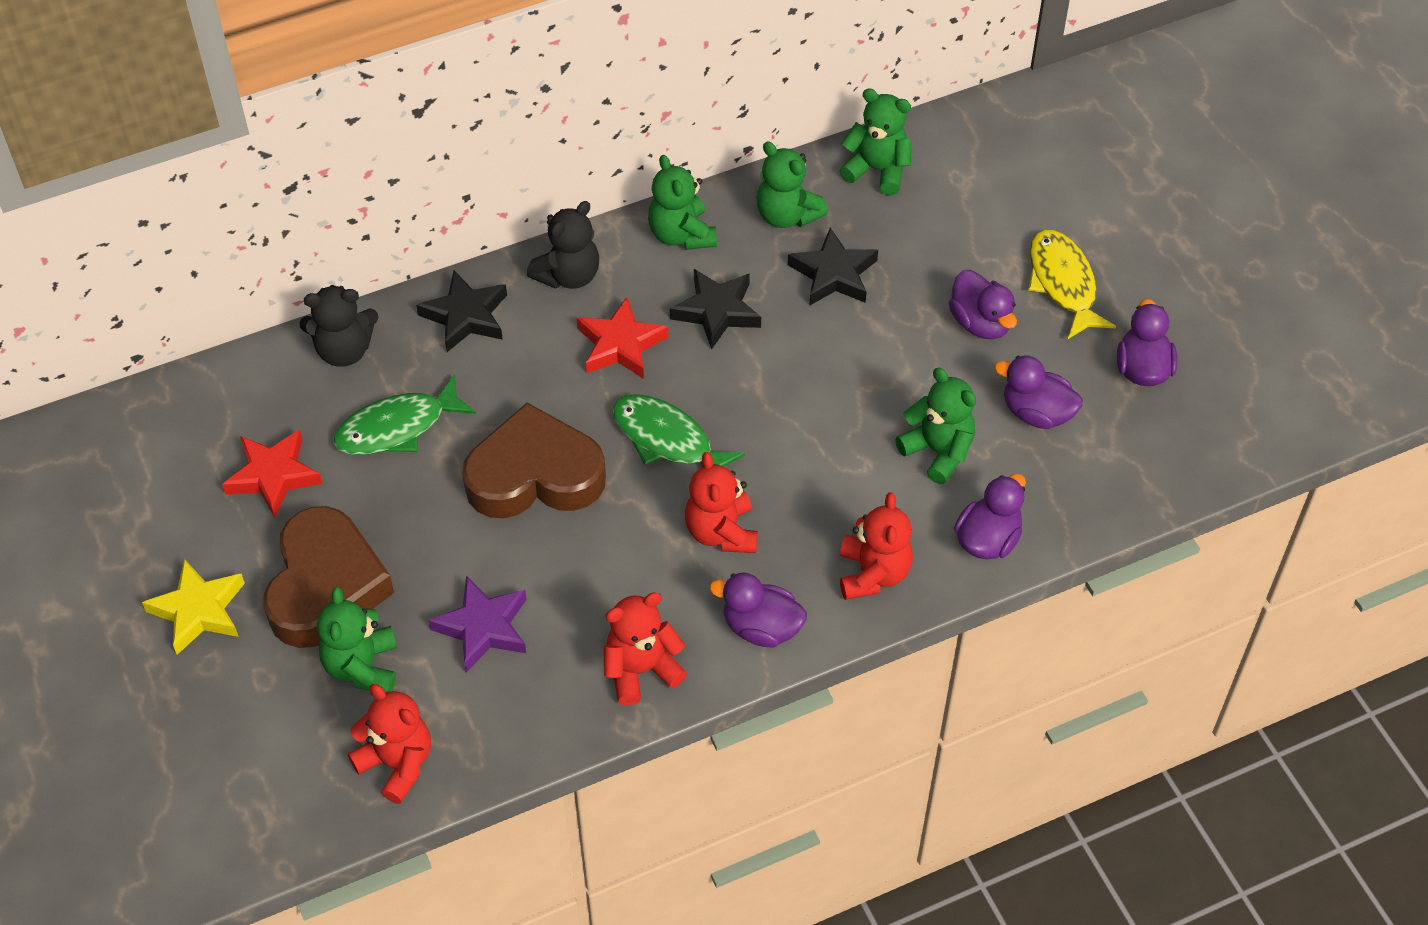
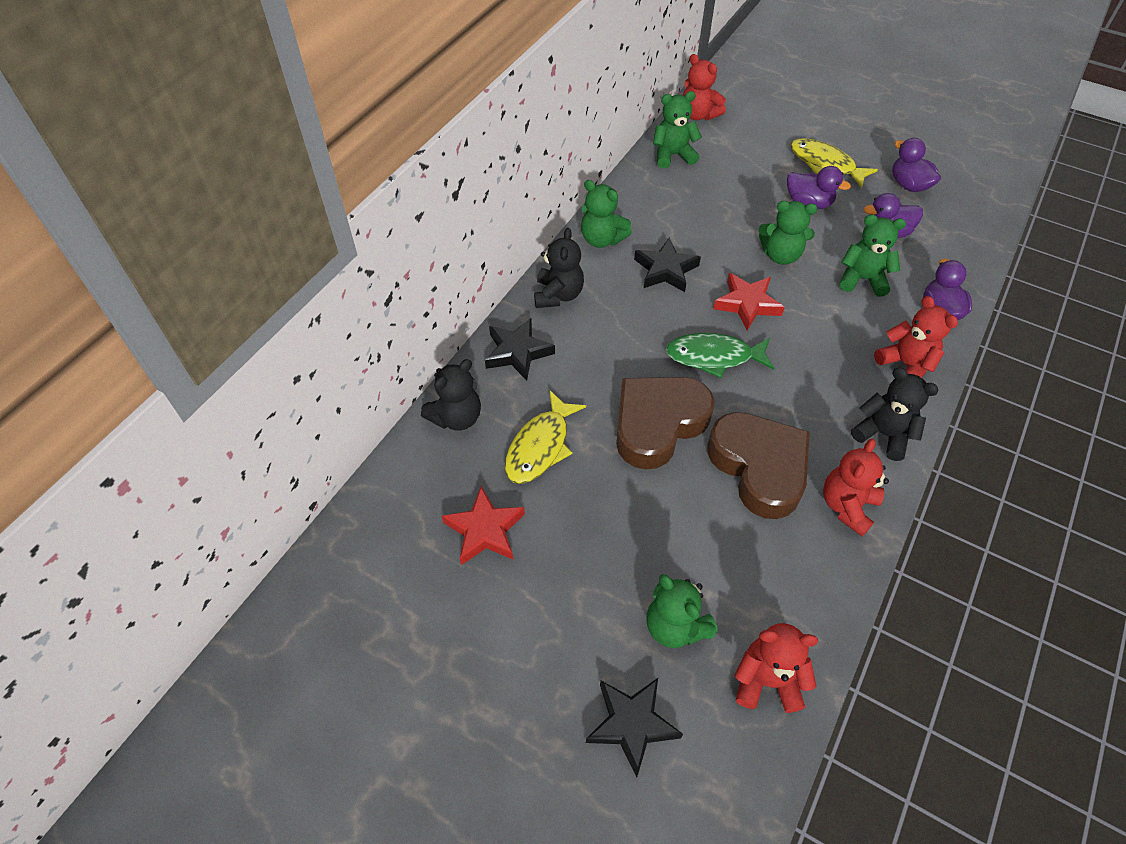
camera: 35 degrees left, 0 degrees up
(198, 610) = (519, 665): yellow star -> none
(325, 586) = (594, 584): brown heart -> brown heart (759, 467)
(397, 427) = (540, 446): green fish -> yellow fish
(483, 627) = (725, 543): purple star -> none
(621, 344) = (630, 317): red star -> red star (747, 304)
(721, 532) = (801, 392): red teddy bear -> red teddy bear (698, 115)
(761, 627) = (883, 434): purple duck -> black teddy bear
(787, 215) = (649, 200): green teddy bear -> green teddy bear (780, 255)
(833, 274) = (707, 217): black star -> black star (631, 724)

